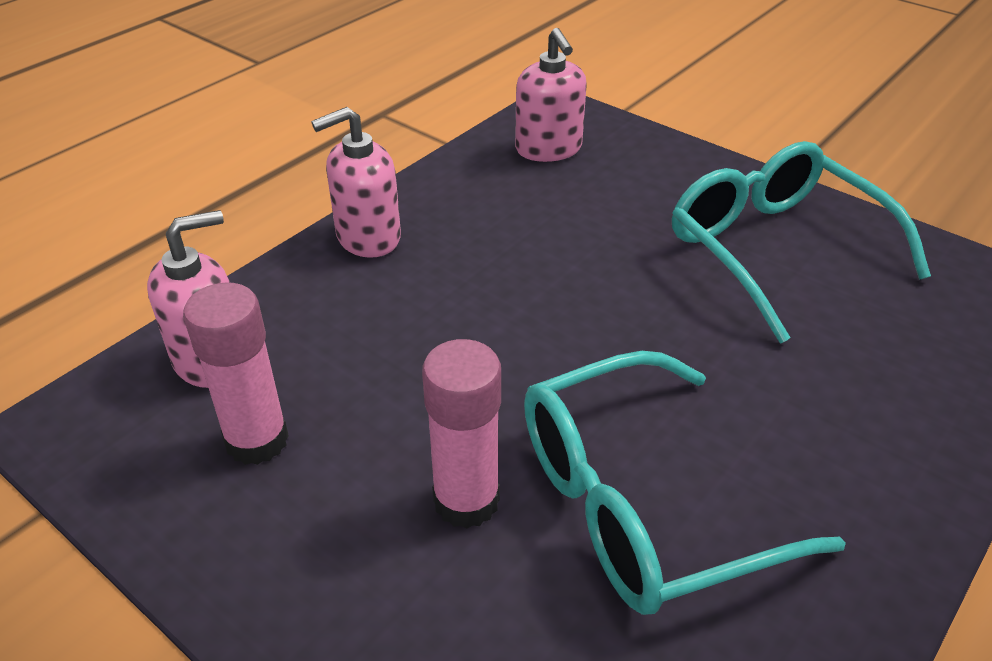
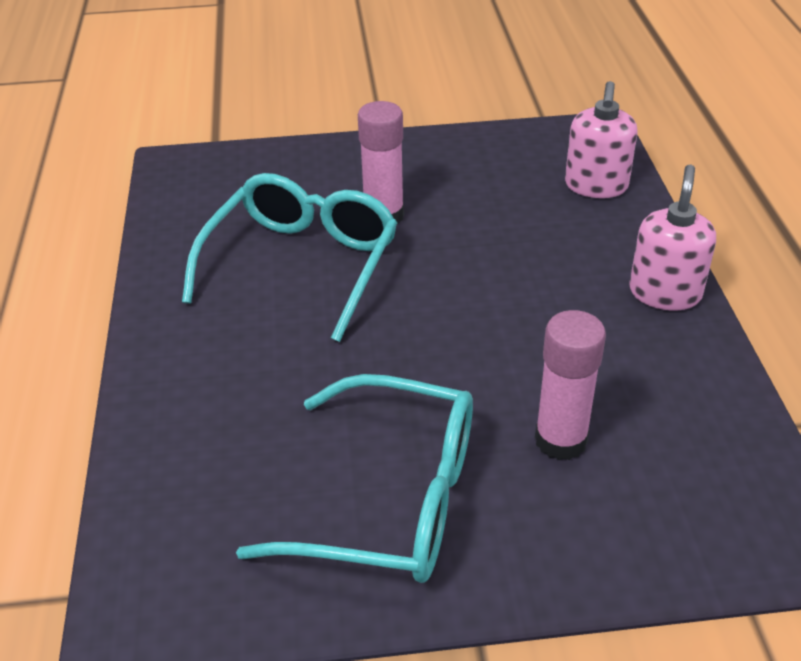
camera: 135 degrees right, 0 degrees up
(257, 440) = (509, 177): pink glue stick -> pink glue stick (560, 440)
(548, 149) = (708, 475): pink soap dispenser -> none

